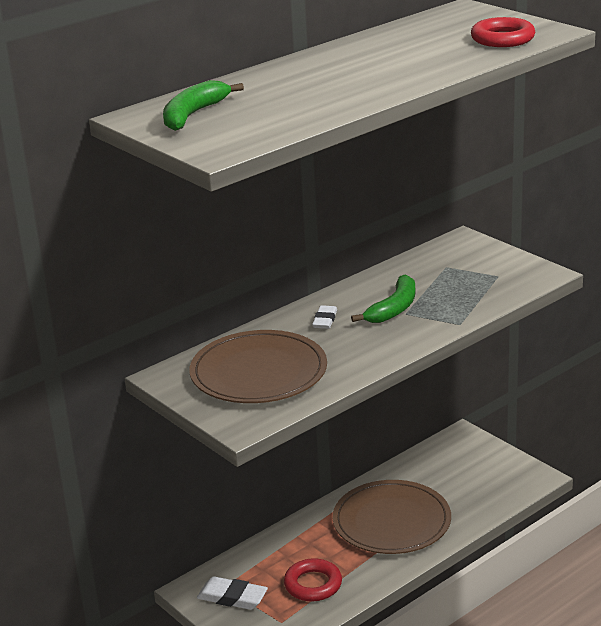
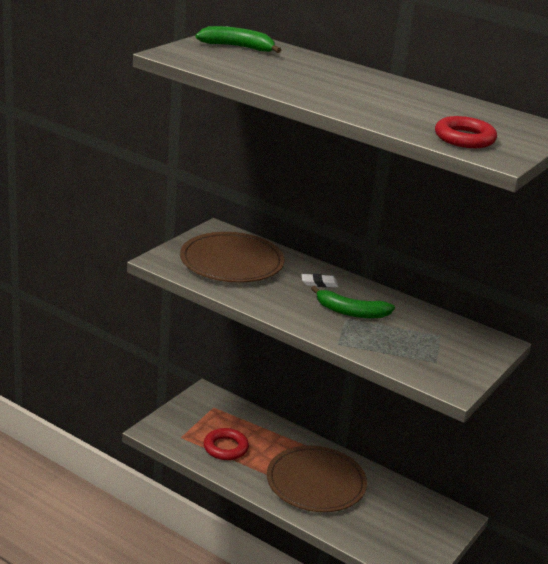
camera: 70 degrees right, 0 degrees up
(232, 597) = (202, 412): white eraser -> none

